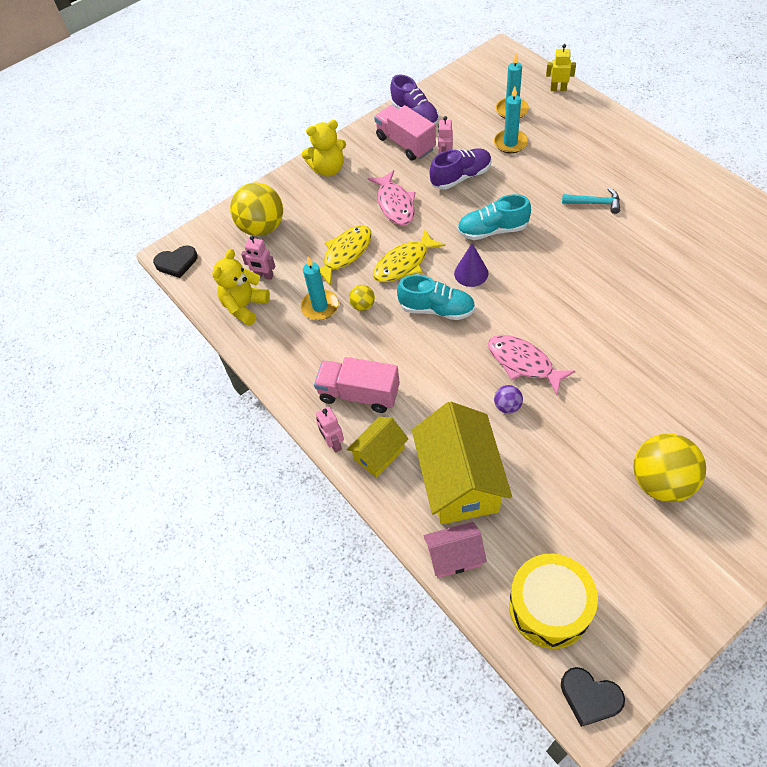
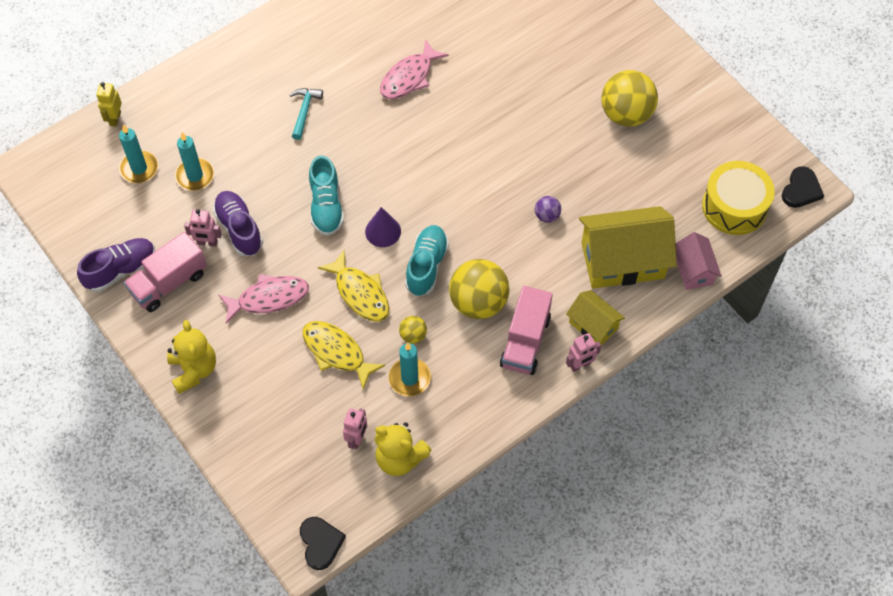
camera: 95 degrees left, 5 degrees up
(262, 227) = (279, 444): yellow ball -> yellow ball (478, 302)
(523, 363) = (499, 198): pink fish -> pink fish (409, 77)

